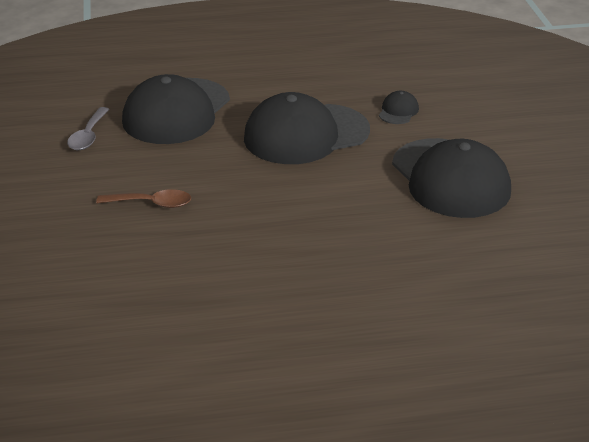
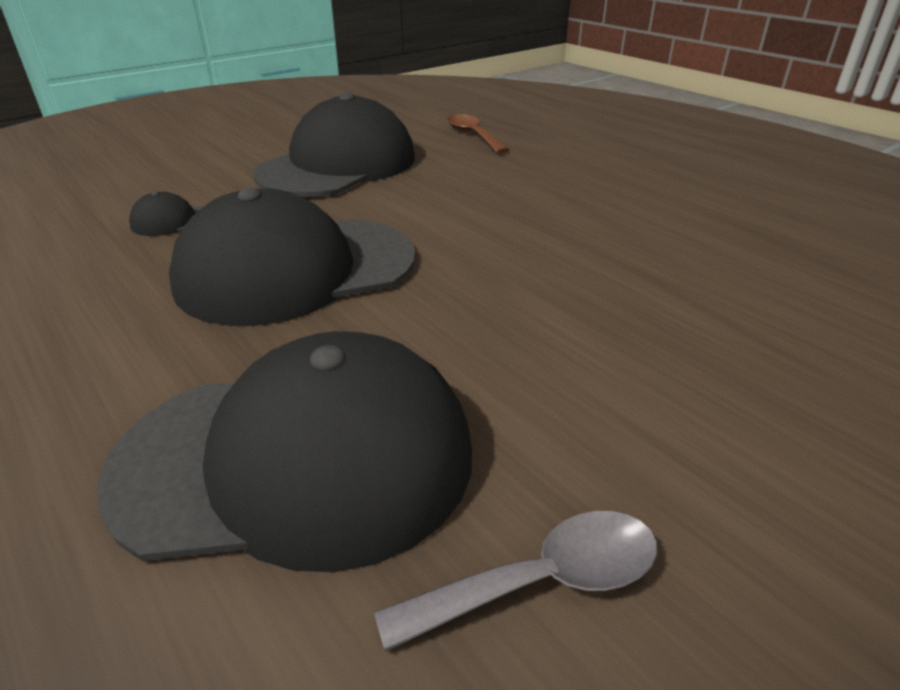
camera: 120 degrees left, 0 degrees up
(151, 203) = (646, 338): brown spoon -> brown spoon (473, 136)
(306, 134) = (296, 269): black cap -> black cap turned 120 degrees clockwise

